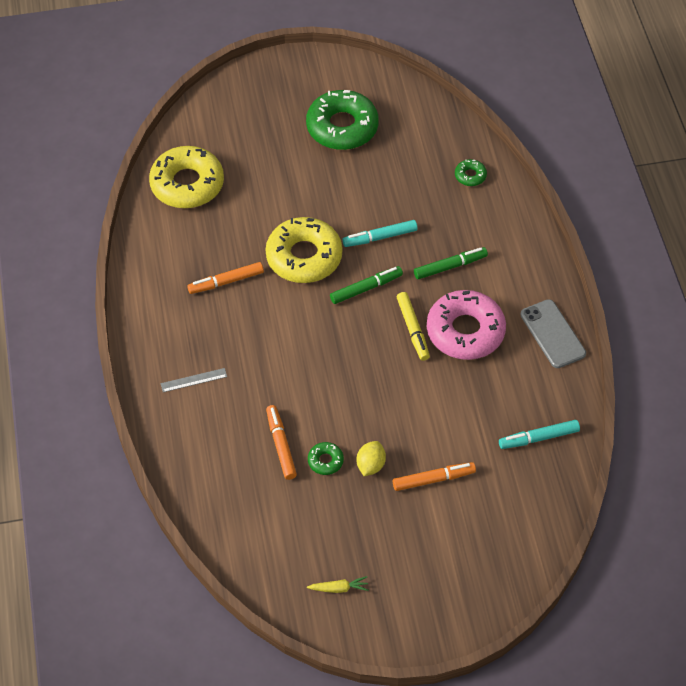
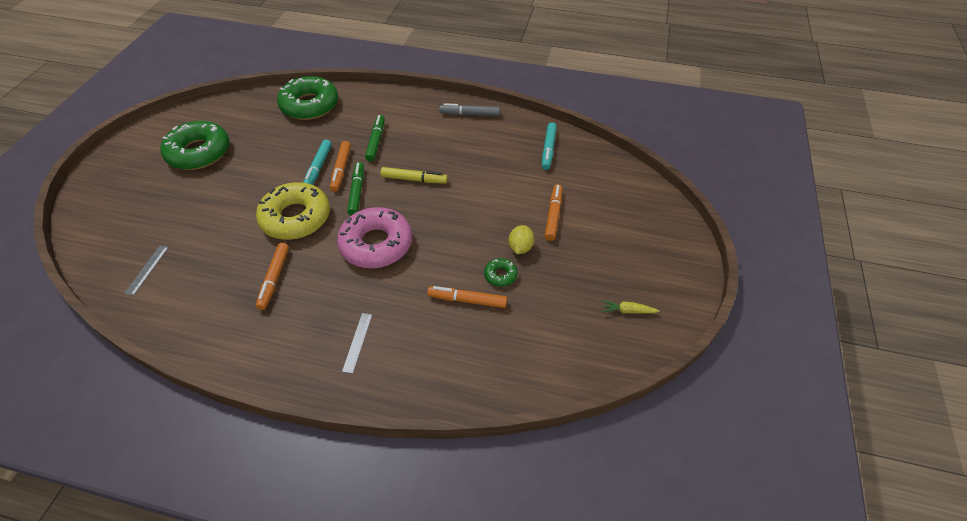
camera: 65 degrees left, 5 degrees down
(187, 184) = (147, 270): yellow donut -> grey ruler
(339, 588) = (627, 311): yellow carrot -> yellow carrot turned 105 degrees counterclockwise
(370, 465) = (520, 248): yellow lemon -> yellow lemon turned 60 degrees clockwise
(389, 258) = (341, 169): none -> orange marker
(465, 331) = (436, 153): pink donut -> pink donut (376, 244)
(470, 176) = (310, 105): green donut -> green donut, size x2.30
(552, 334) = (469, 114): grey phone -> grey marker

